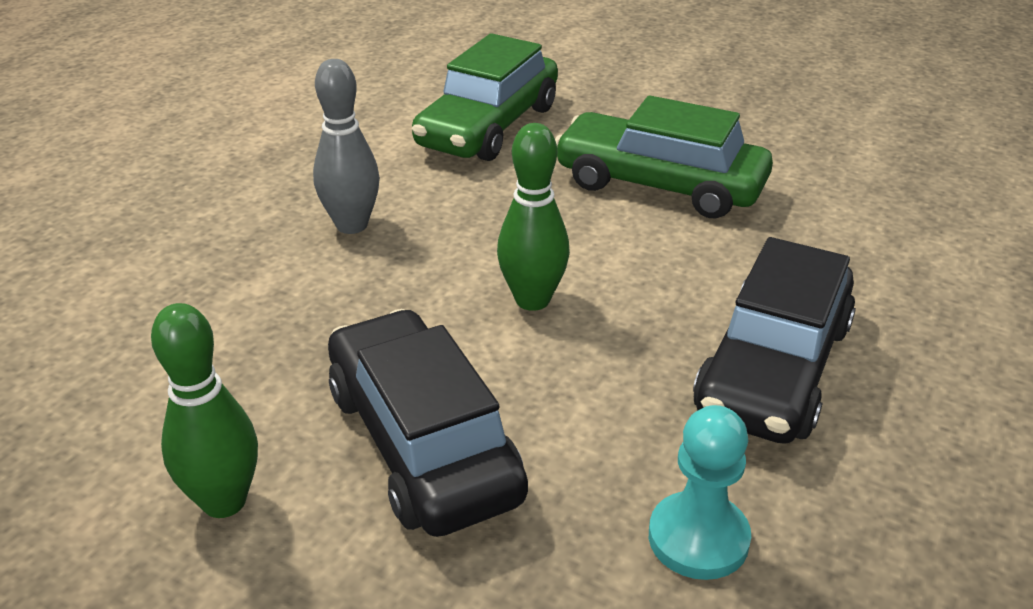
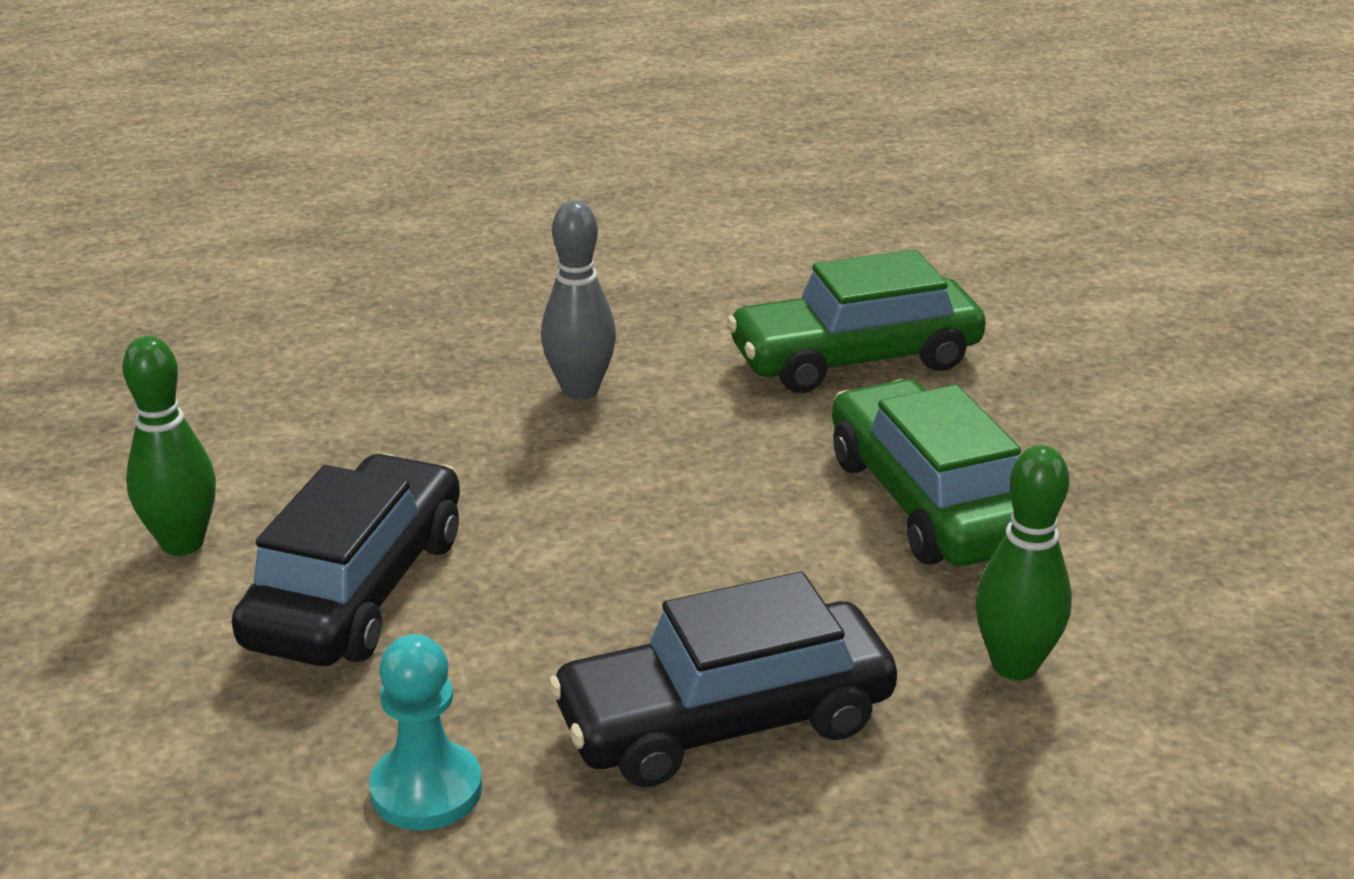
camera: 45 degrees right, 5 degrees down
(532, 300) = (619, 536): green bowling pin -> green bowling pin (1014, 665)

